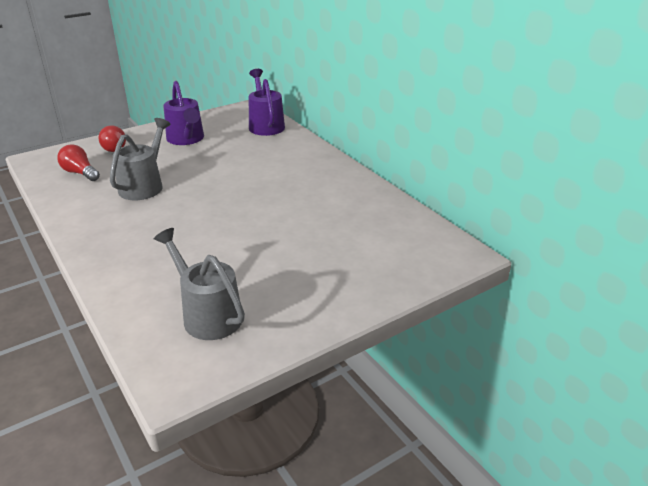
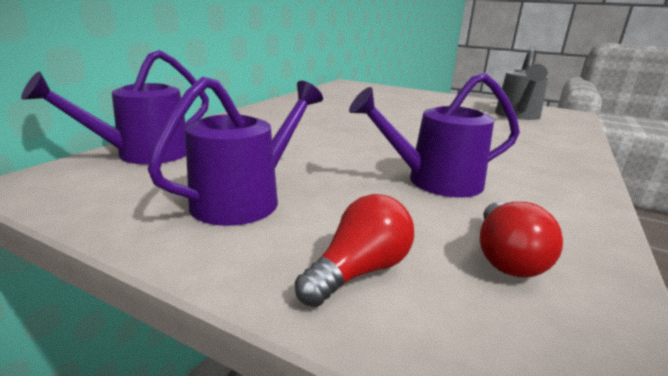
camera: 120 degrees left, 10 degrees down
(144, 185) = (433, 182): grey watering can -> purple watering can

